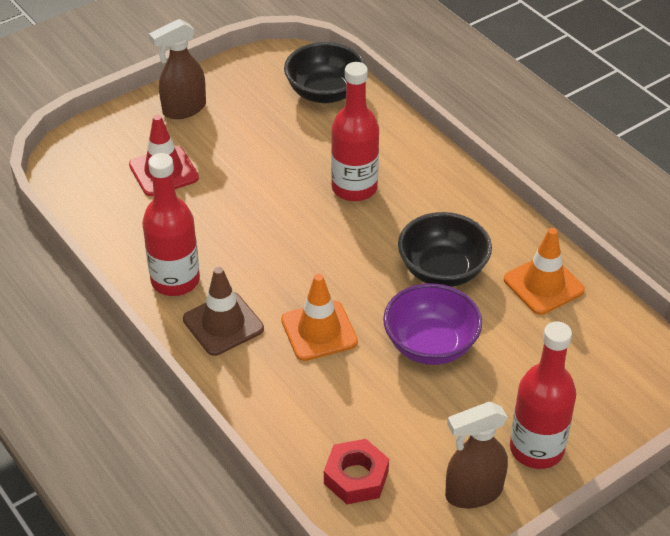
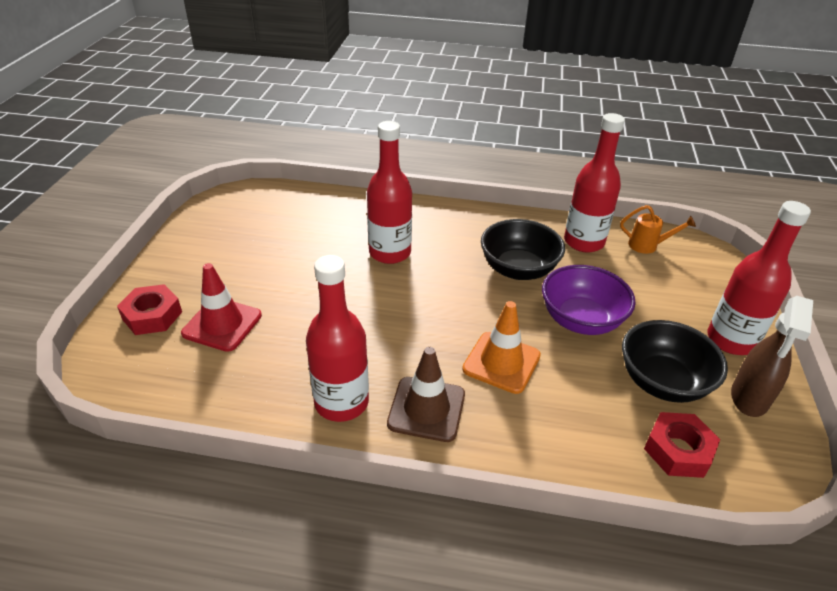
camera: 45 degrees left, 5 degrees down
(127, 135) = (152, 316): none -> red nut
(183, 109) = (183, 270): brown spray bottle -> none
(325, 93) = (287, 206): black bowl -> black bowl (662, 382)
(543, 285) = (583, 242): orange traffic cone -> red bottle
(603, 328) = (648, 246): none -> orange watering can

